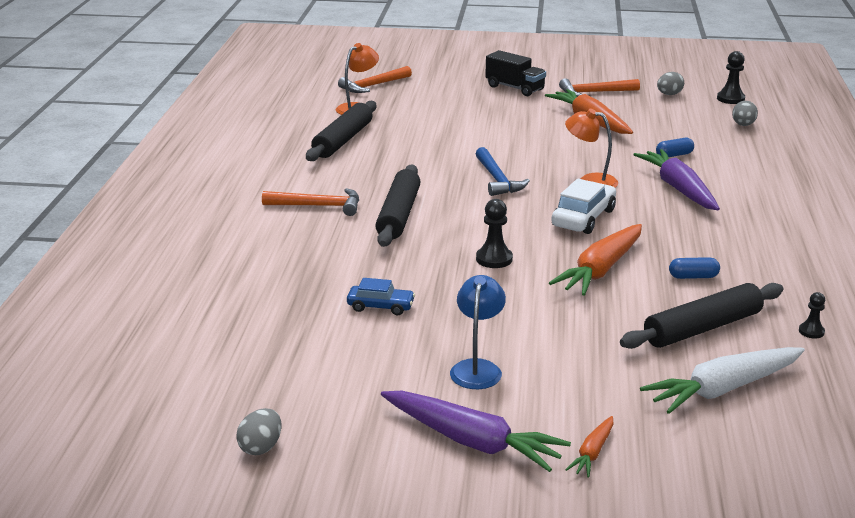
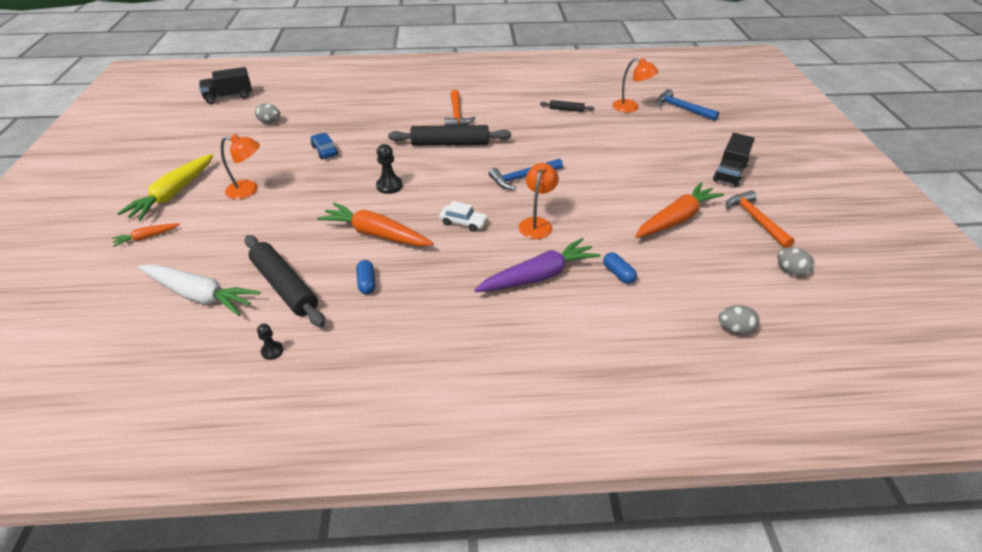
camera: 80 degrees right, 15 degrees up
(116, 415) = (229, 97): none -> black truck
(261, 447) = (190, 135): grey egg -> grey egg (270, 122)
(343, 140) = (566, 110): black rolling pin -> black rolling pin, size x0.49
(373, 86) = (681, 108): orange hammer -> blue hammer
(380, 306) = (325, 150): blue car -> blue car turned 150 degrees clockwise
(471, 441) = (174, 194): purple carrot -> yellow carrot
(477, 368) = (249, 190): blue lamp -> orange lamp
(583, 218) = (463, 223): white car -> white car, size x0.63
(592, 453) = (147, 237): orange carrot -> orange carrot turned 45 degrees counterclockwise
(723, 389) = (199, 295): white carrot -> white carrot turned 150 degrees clockwise
(730, 99) = (816, 322): black pawn -> none

